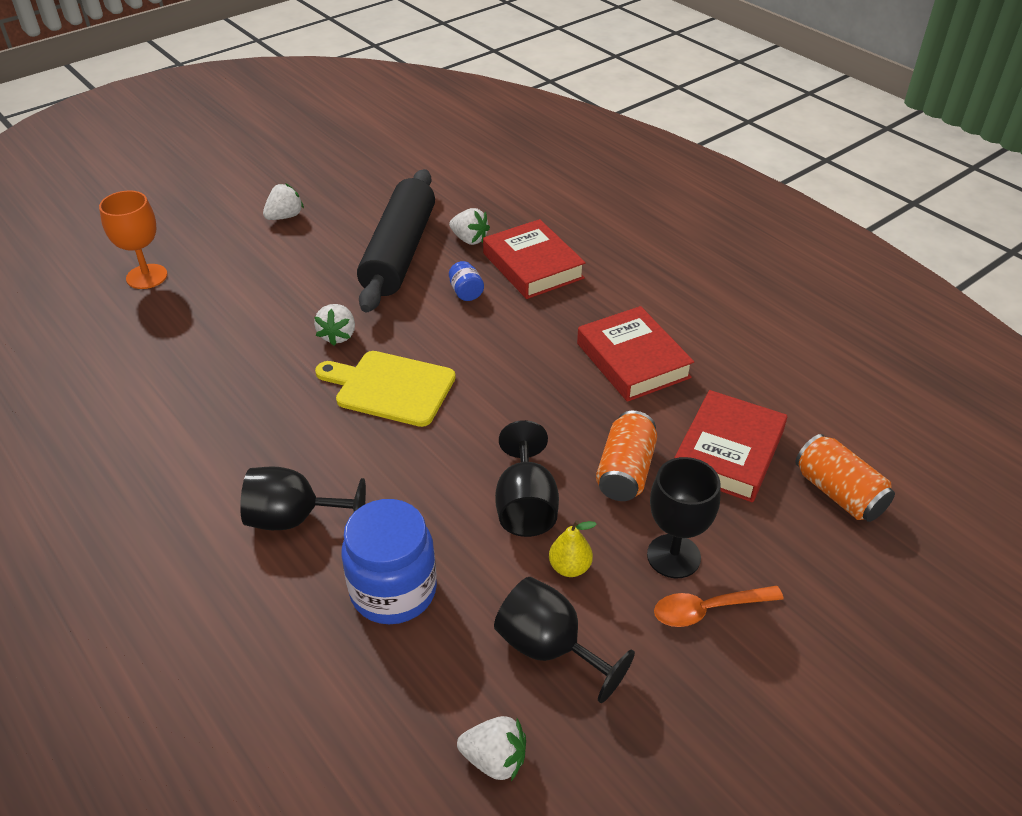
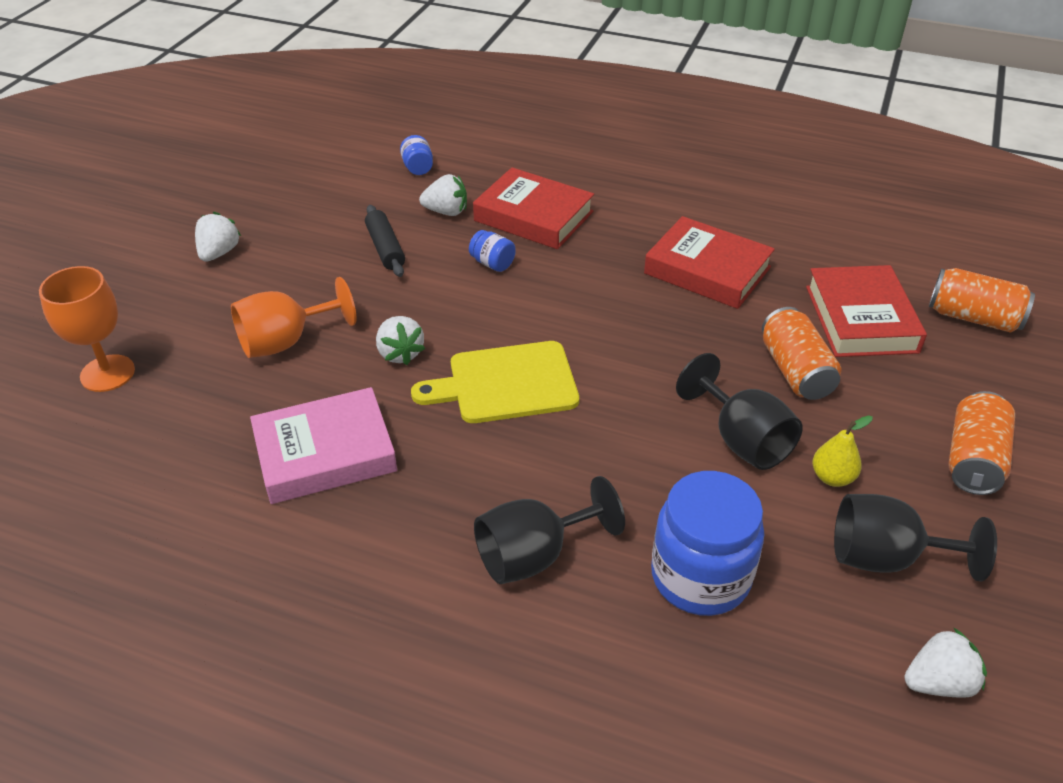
camera: 30 degrees left, 0 degrees up
(227, 386) = (325, 453): none -> pink book
(271, 297) = (285, 342): none -> orange goblet
(399, 253) = (385, 248): black rolling pin -> black rolling pin, size x0.44
(480, 197) = (418, 168): none -> blue jar
(673, 556) = (904, 427): black goblet -> none
(708, 609) = (973, 459): orange spoon -> orange can

